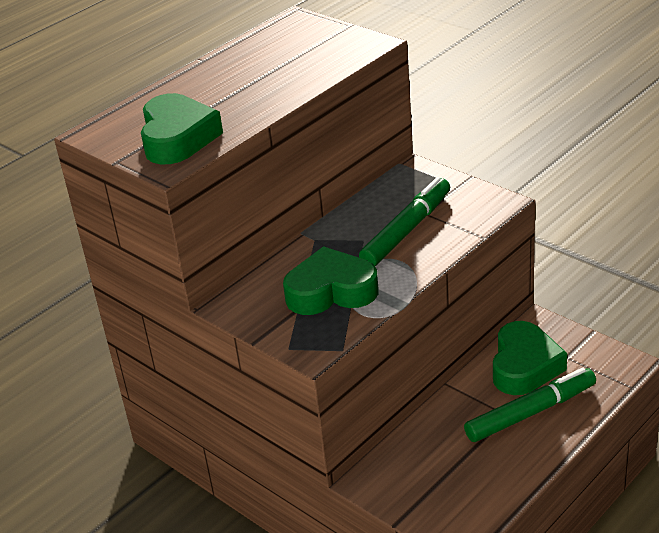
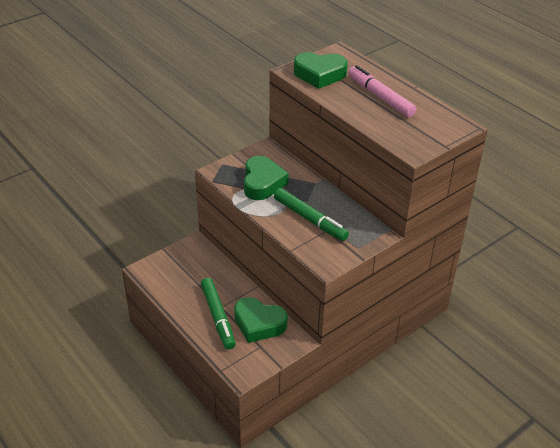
camera: 95 degrees right, 5 degrees up
(236, 80) = (380, 97): none -> pink marker

